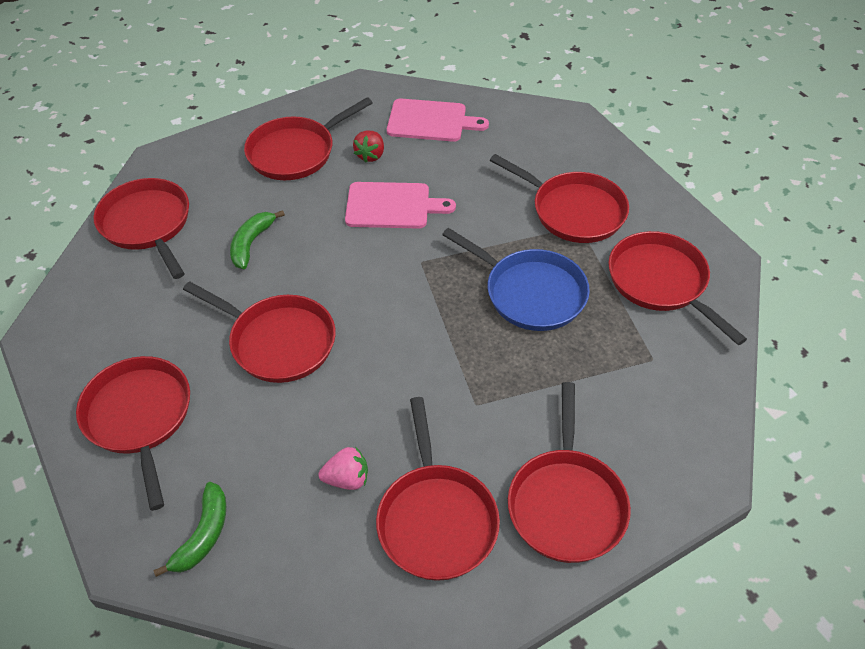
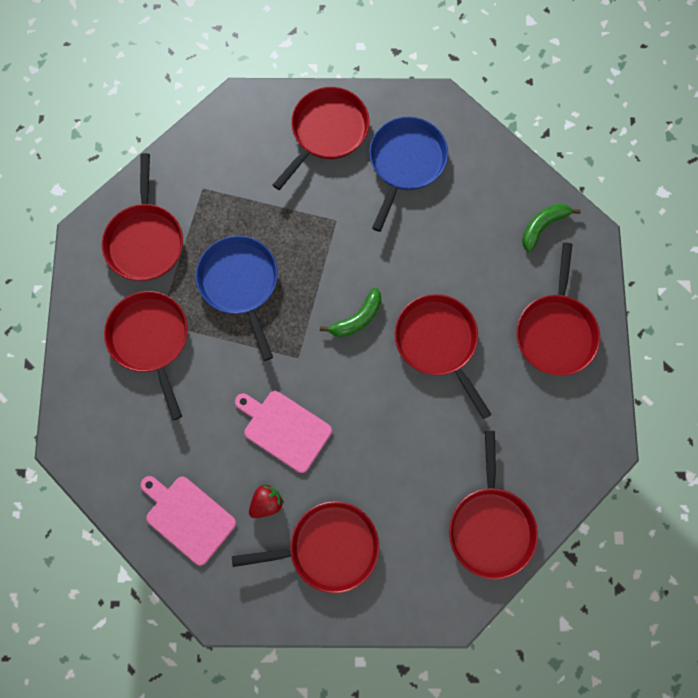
camera: 150 degrees left, 25 degrees up
(251, 244) = (415, 452): green banana -> green banana (357, 318)
(347, 479) = (443, 215): pink strawberry -> none
(436, 519) = (405, 163): red pan -> blue pan

